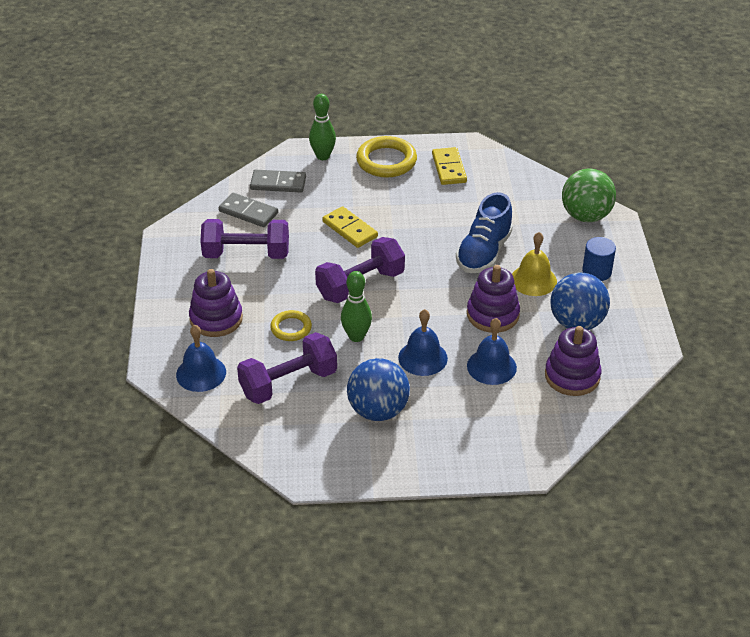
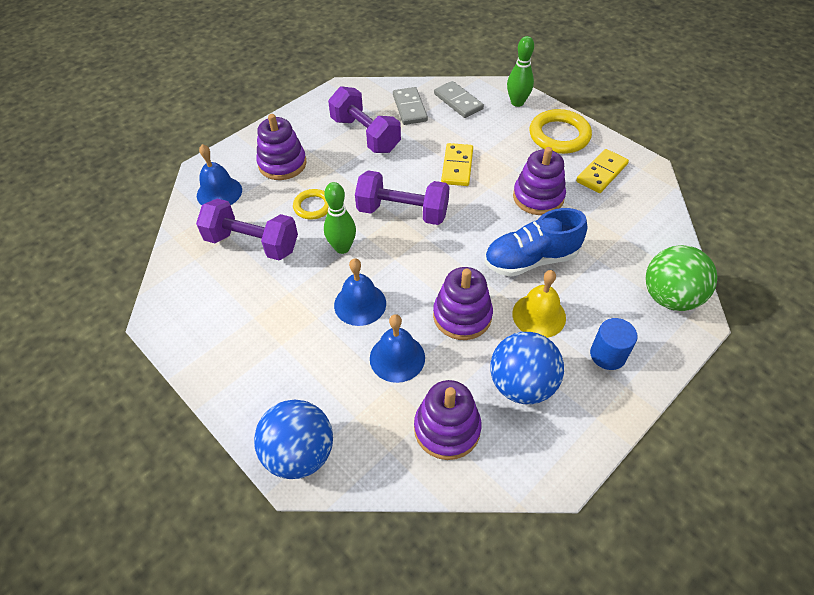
camera: 50 degrees right, 10 degrees up
(378, 410) = (270, 316): blue ball -> blue ball (300, 453)
(432, 211) = (538, 197): none -> purple stacking toy

